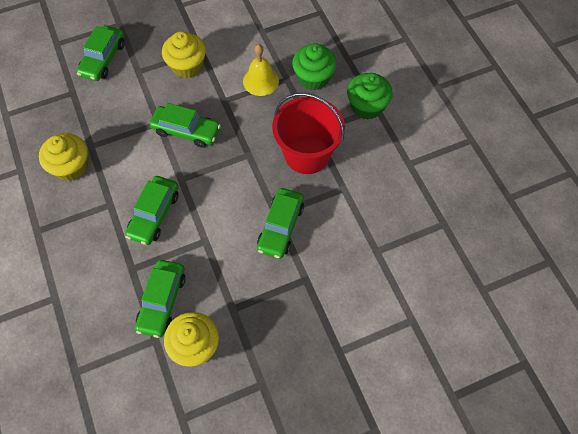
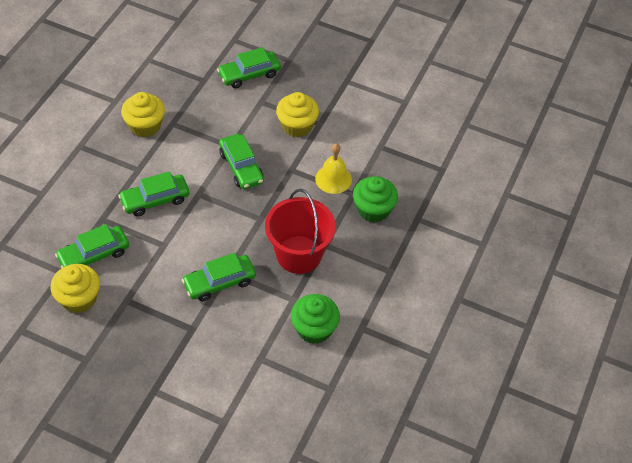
camera: 45 degrees right, 10 degrees down
(367, 106) = (385, 263): green cupcake -> green cupcake (314, 329)

